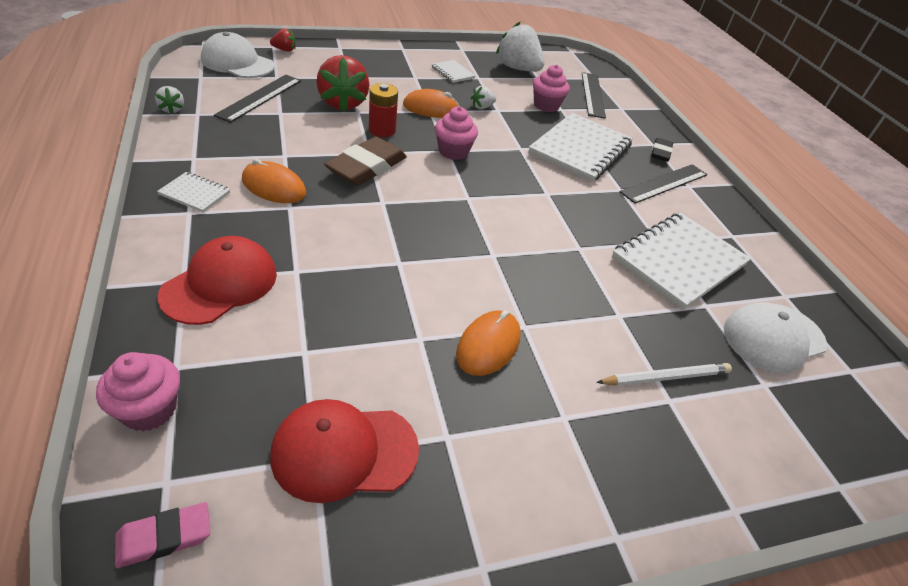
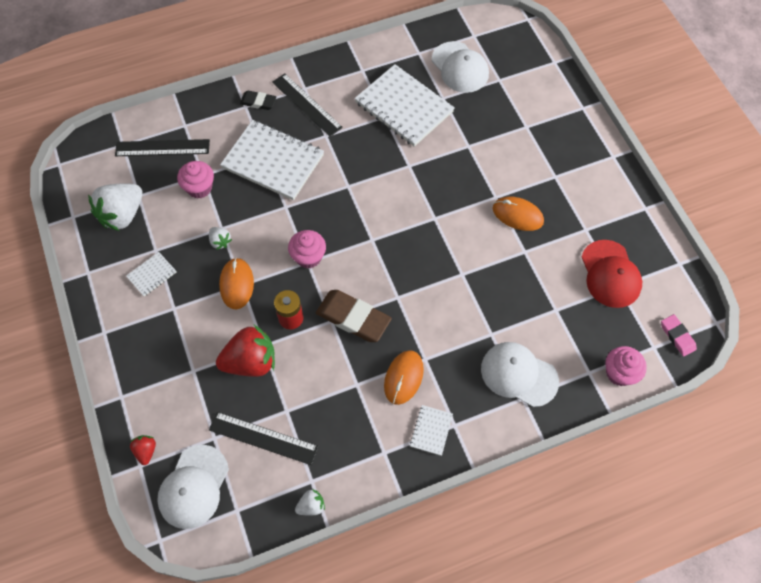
camera: 90 degrees left, 20 degrees up
(220, 284) = (519, 374): red cap -> white cap
(665, 377) = (510, 127): white pencil -> none

